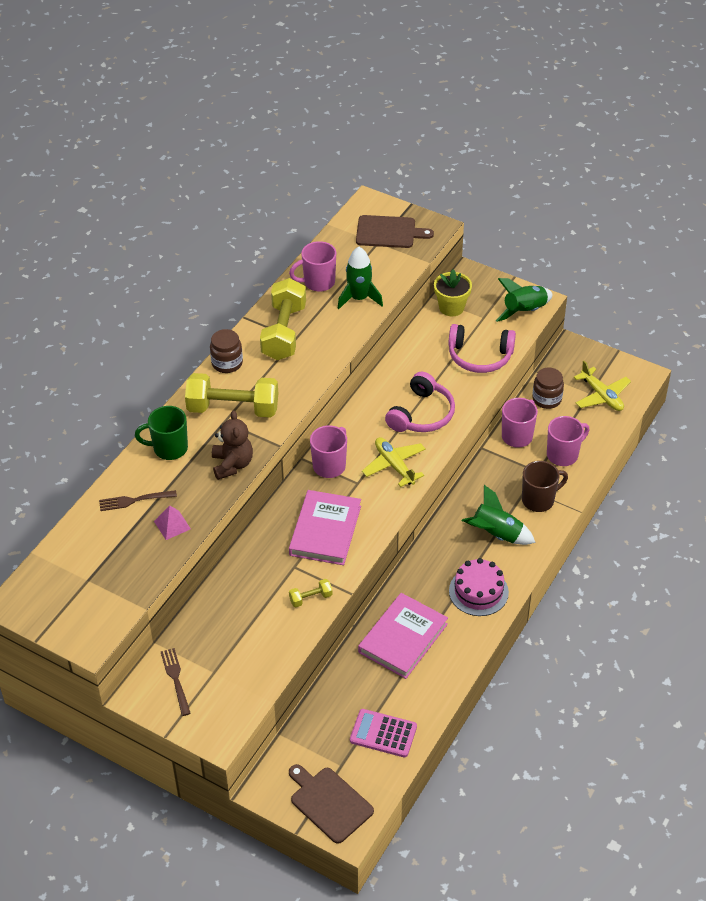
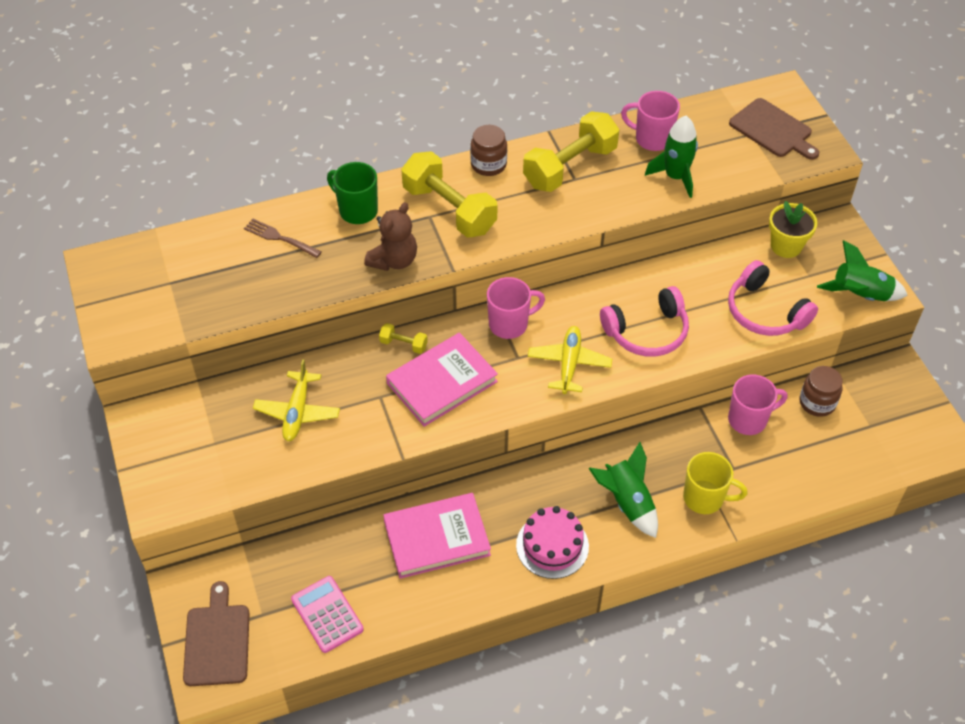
camera: 40 degrees right, 5 degrees up
(172, 525) = (286, 281): pink pyramid -> none
(176, 679) = (179, 426): brown fork -> none
(310, 598) = (363, 436): yellow dumbbell -> yellow dumbbell (403, 344)
(539, 500) = (705, 498): brown mug -> yellow mug
(563, 455) = (777, 470): pink mug -> none
(601, 396) = (880, 437): yellow plane -> yellow plane (297, 412)

